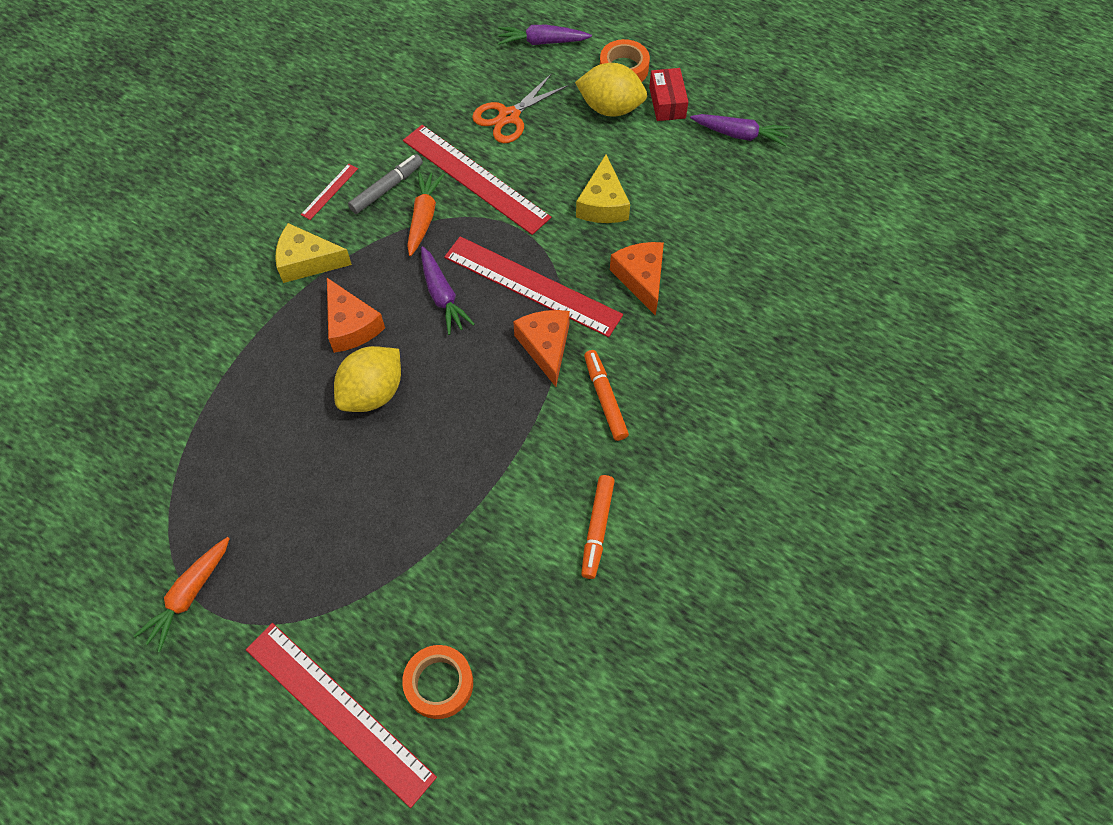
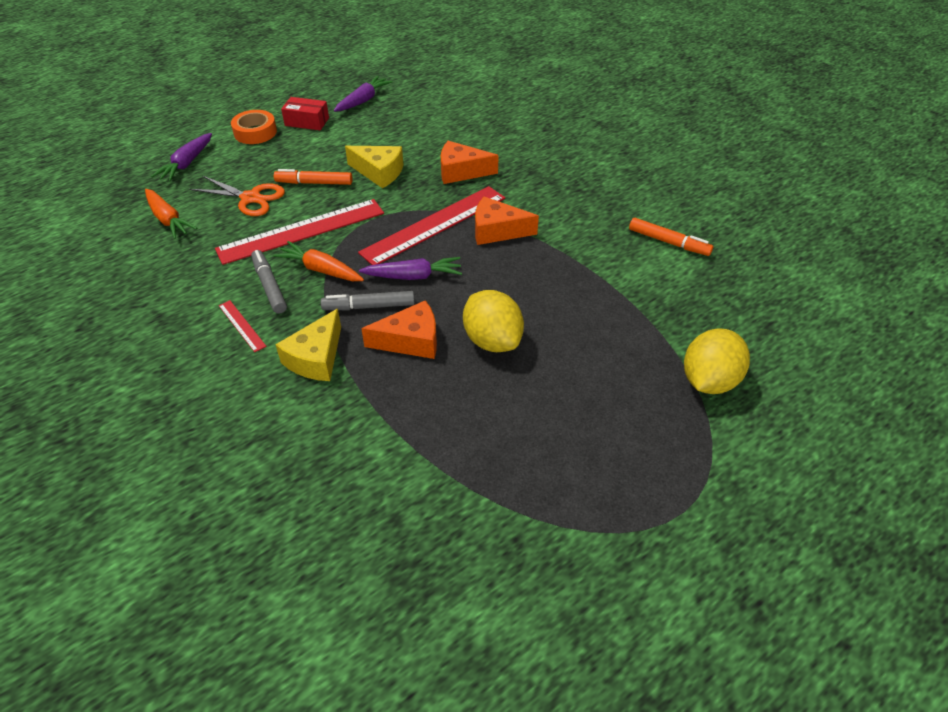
camera: 70 degrees left, 15 degrees down
(189, 595) = (667, 522): orange carrot -> orange carrot (168, 219)
(338, 712) = (804, 425): red ruler -> none
(386, 275) = (369, 306): none -> grey marker
(439, 684) = (784, 355): orange tape -> none
(509, 116) = (250, 198): orange scissors -> orange scissors turned 45 degrees counterclockwise
(605, 398) = (558, 213): orange marker -> orange marker (314, 183)
(610, 108) = (288, 147): yellow lemon -> yellow lemon (709, 381)

